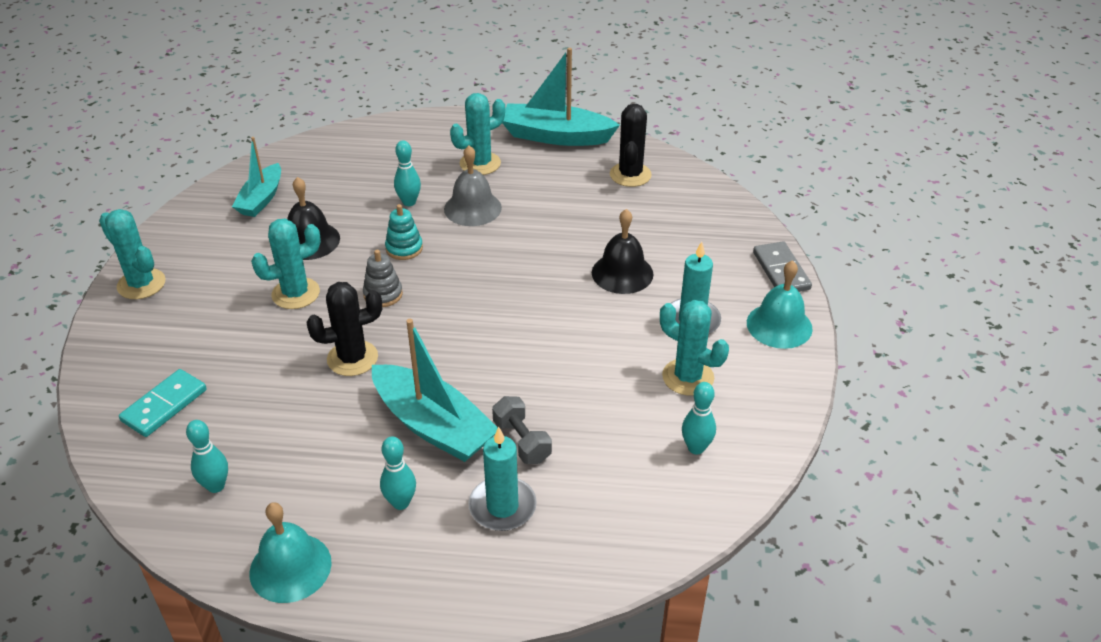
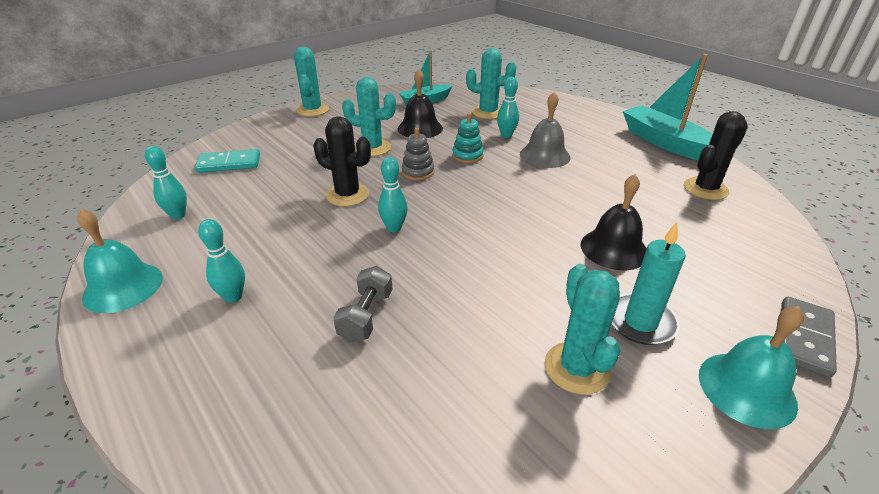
camera: 45 degrees right, 5 degrees down
(433, 425) = (328, 262): turquoise boat -> none
(480, 163) = (584, 135): turquoise cactus -> turquoise cactus (488, 112)
(502, 506) = (281, 353): turquoise candle -> none
(696, 448) = (503, 442): turquoise bowling pin -> turquoise bowling pin (394, 228)

